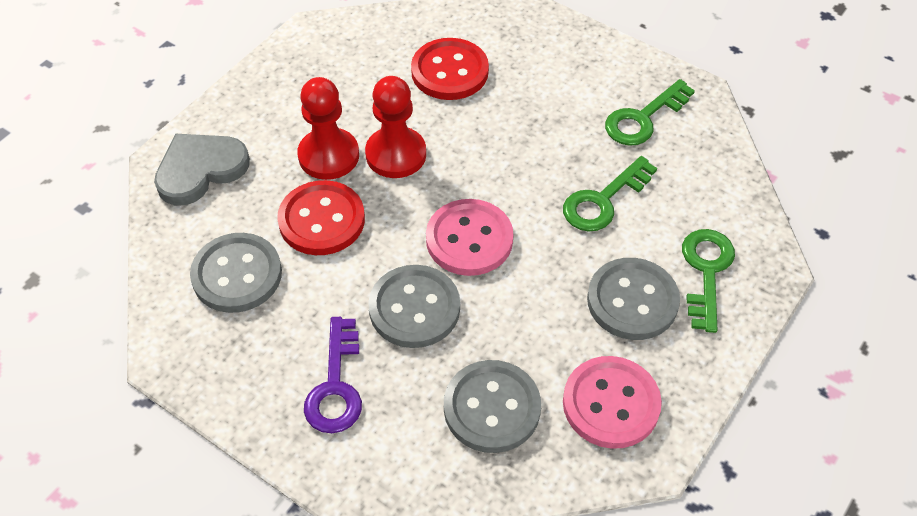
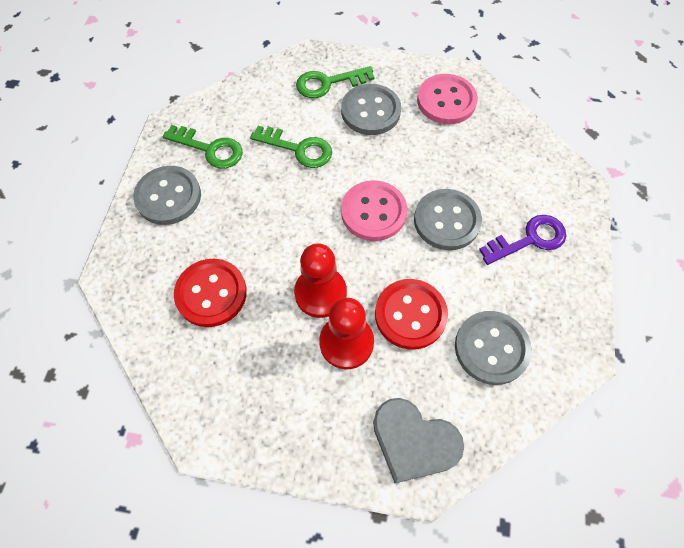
camera: 115 degrees left, 10 degrees up
(492, 408) = (487, 153): grey button -> grey button (168, 196)

